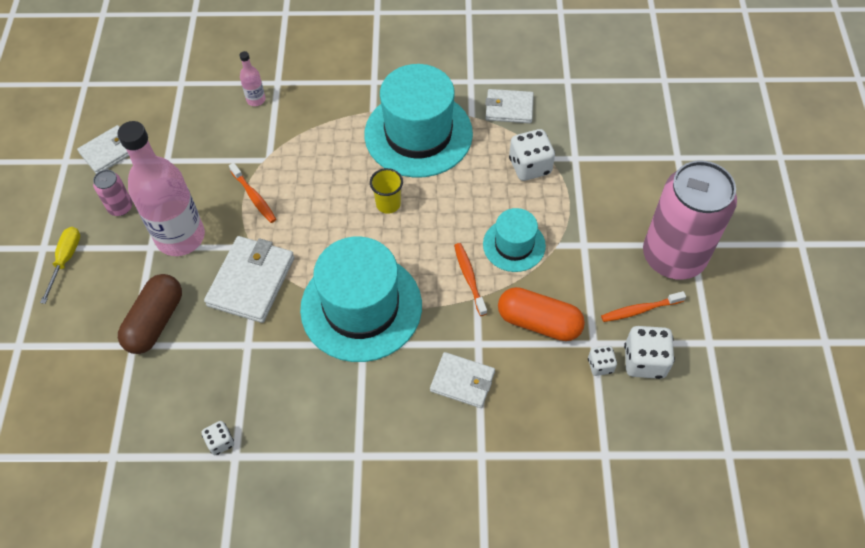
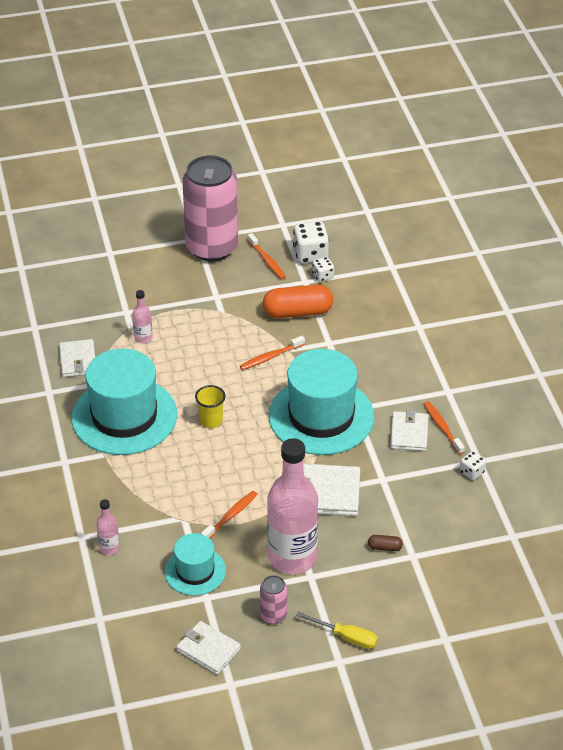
camera: 105 degrees left, 15 degrees down
(66, 260) = (346, 637): yellow screwdriver -> yellow screwdriver turned 150 degrees counterclockwise
(155, 322) = (385, 547): brown capsule -> brown capsule, size x0.43
(300, 431) = (442, 428): none -> orange toothbrush
(462, 381) = (365, 346): white wallet -> white wallet (409, 433)
(514, 245) = (229, 336): turquoise hat -> turquoise hat (195, 571)
(530, 166) = (143, 338): white dice -> pink bottle
(539, 322) = (297, 312): orange capsule -> orange capsule turned 75 degrees clockwise

